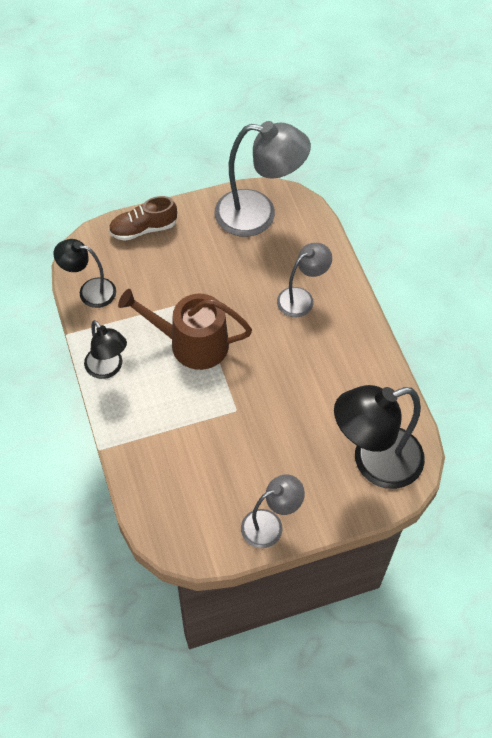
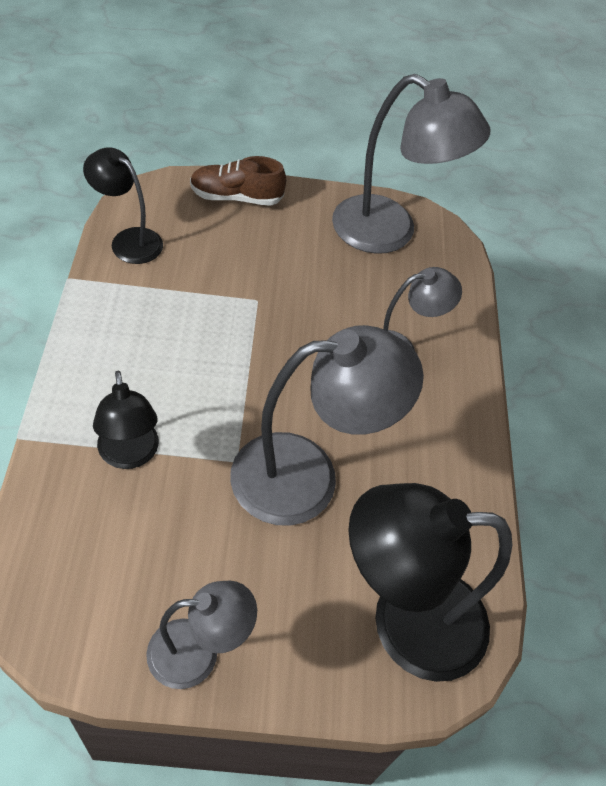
camera: 15 degrees right, 5 degrees down
(108, 369) = (94, 339): black lamp -> black lamp (130, 455)
(191, 343) = (222, 350): brown watering can -> none
(282, 403) = (307, 476): none -> grey lamp

